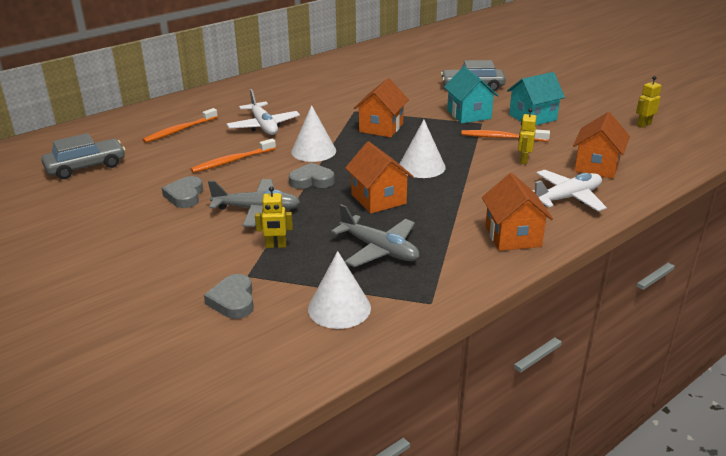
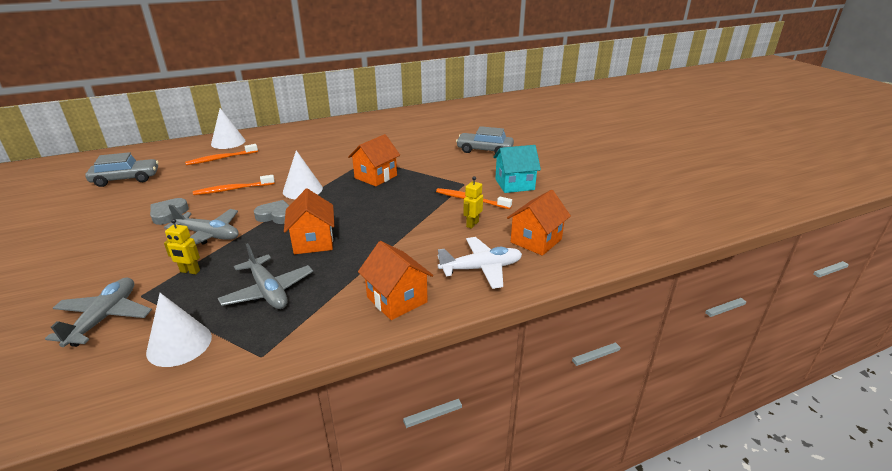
camera: 15 degrees right, 0 degrees up
(233, 301) = (104, 318): grey heart -> grey plane
(263, 126) = (285, 163): white plane -> none
(422, 166) = (377, 217): white cone -> white cone (228, 142)
(469, 114) = (460, 174): turquoise house -> none
(513, 236) = (397, 300): orange house -> orange house turned 45 degrees counterclockwise
(643, 125) = (615, 205): yellow robot -> none

